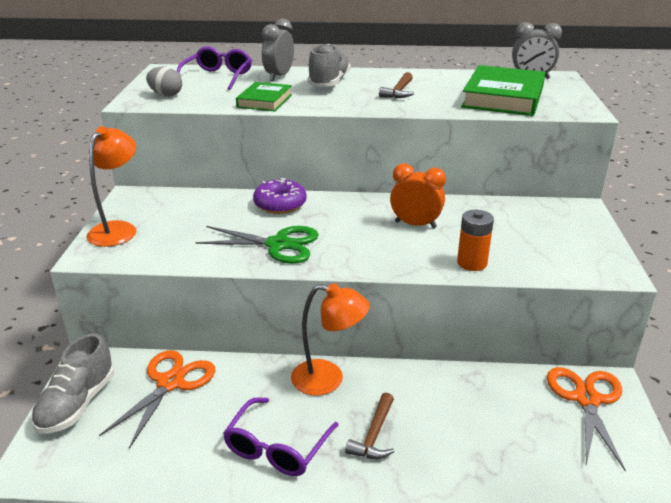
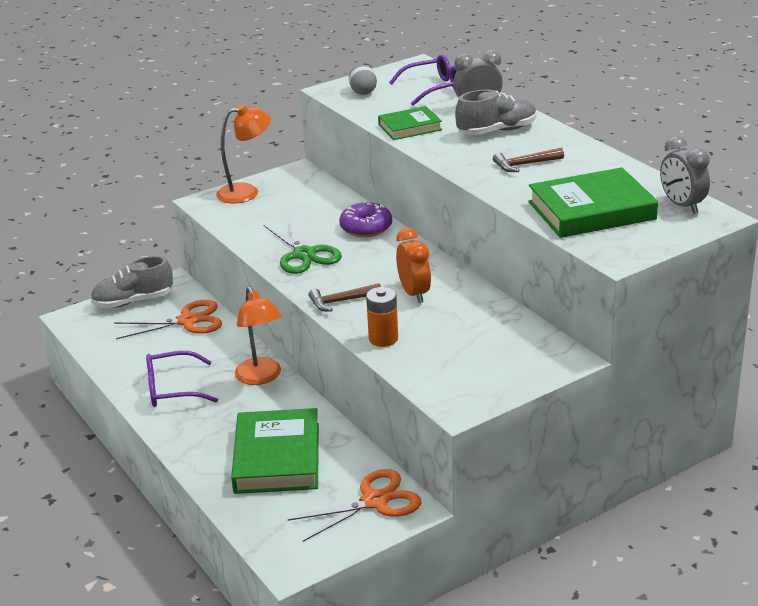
camera: 55 degrees right, 0 degrees up
(374, 435) = (224, 420): brown hammer -> brown hammer (341, 301)
(471, 427) = (277, 458): none -> green book

